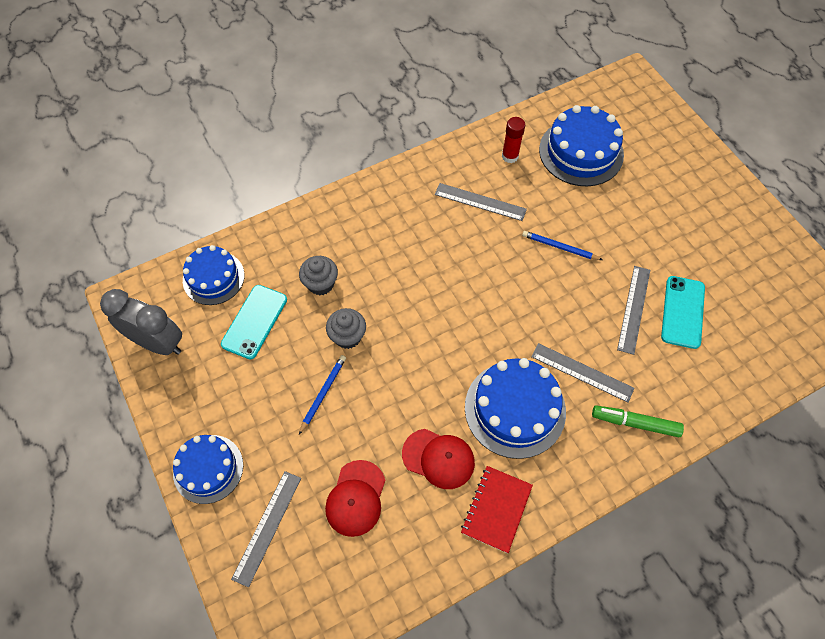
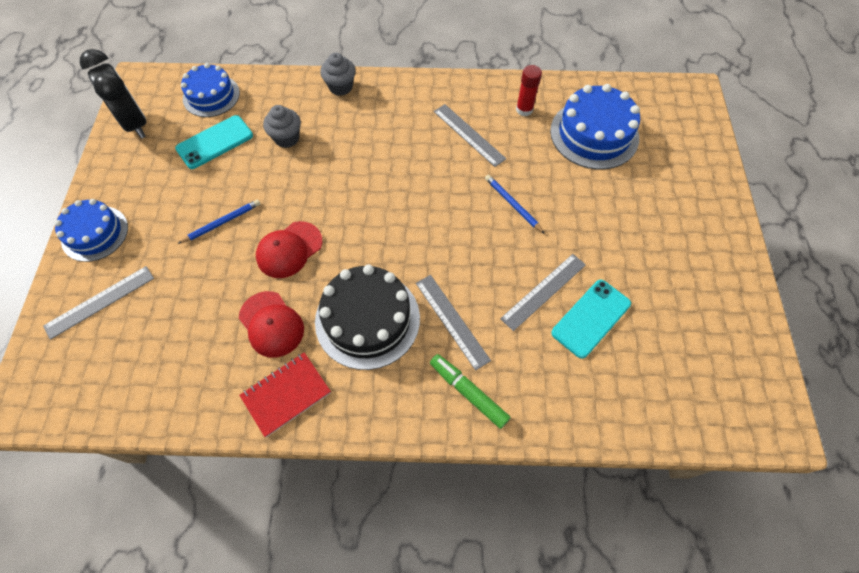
camera: 30 degrees right, 0 degrees up
(158, 343) = (135, 123): grey clock -> black clock
(347, 336) = (275, 189): grey cupcake -> grey cupcake (340, 87)
(356, 498) = (182, 318): red cap -> red cap (289, 250)
(515, 409) = (367, 319): blue cake -> black cake

